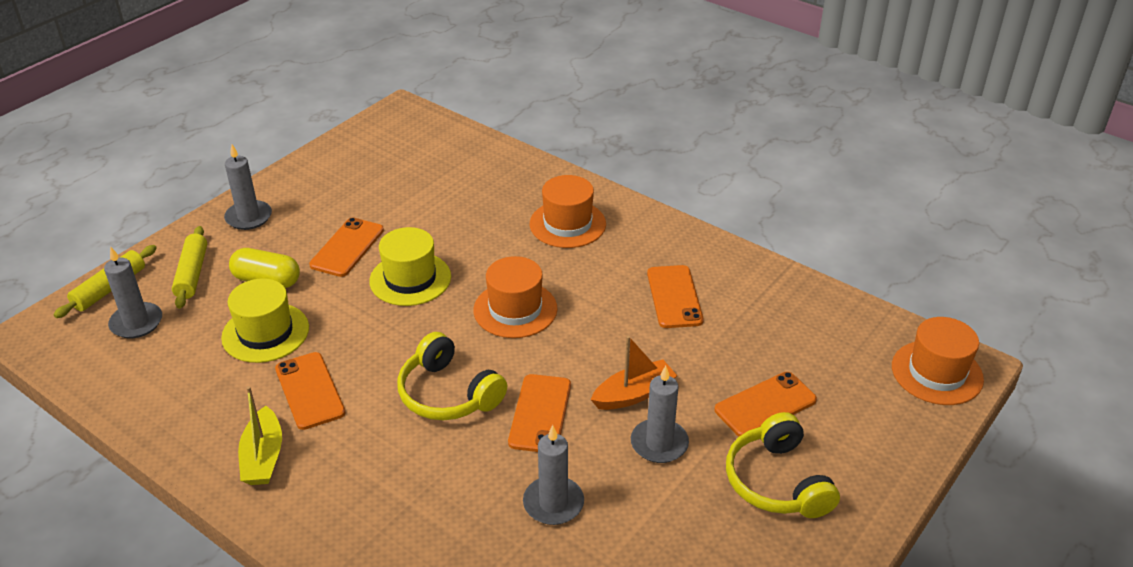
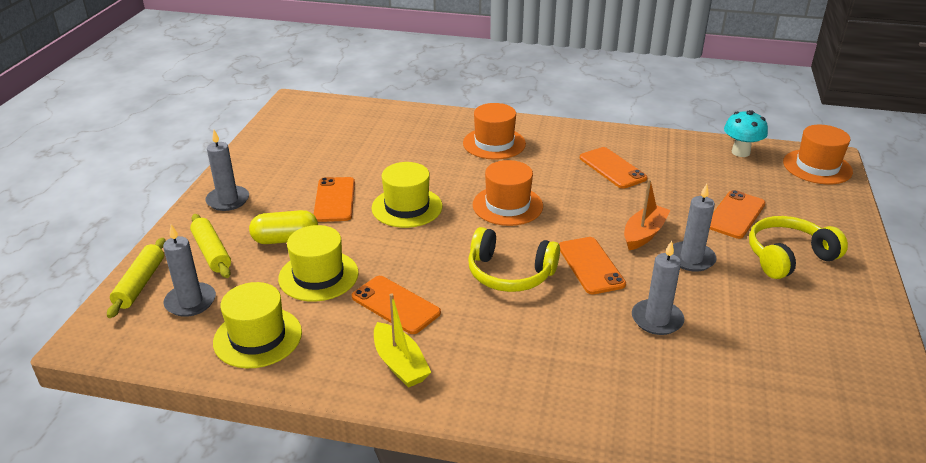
camera: 25 degrees left, 5 degrees down
(164, 381) = (258, 337): none -> yellow hat
(777, 481) = (788, 257): yellow headphones -> yellow headphones turned 105 degrees clockwise
(854, 322) = (740, 152): none -> turquoise mushroom

